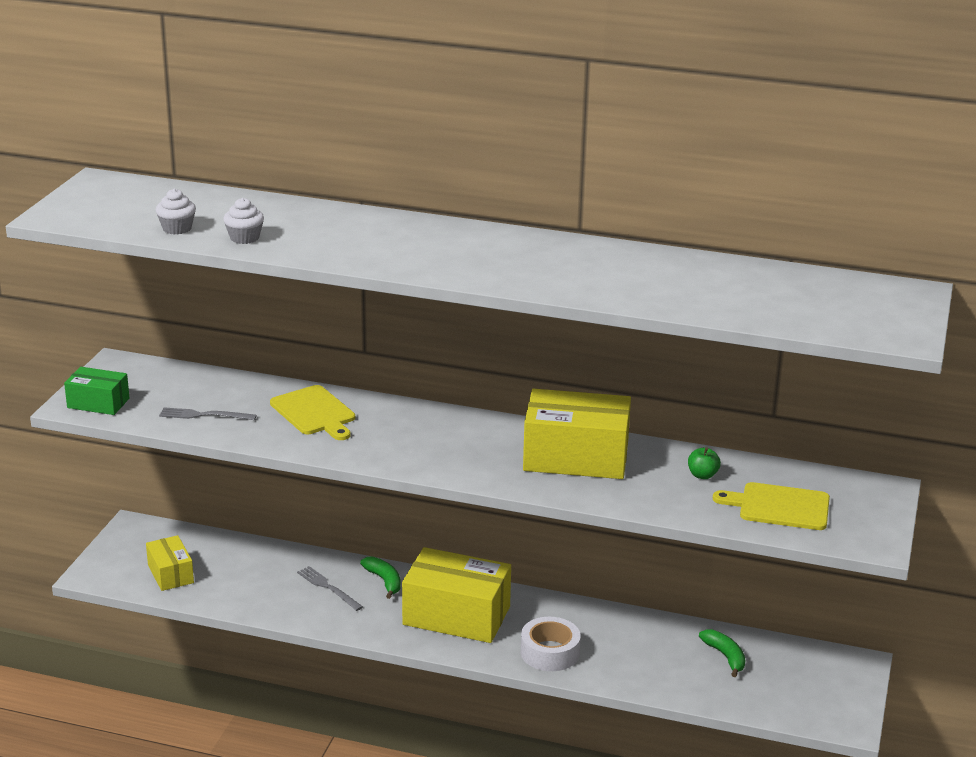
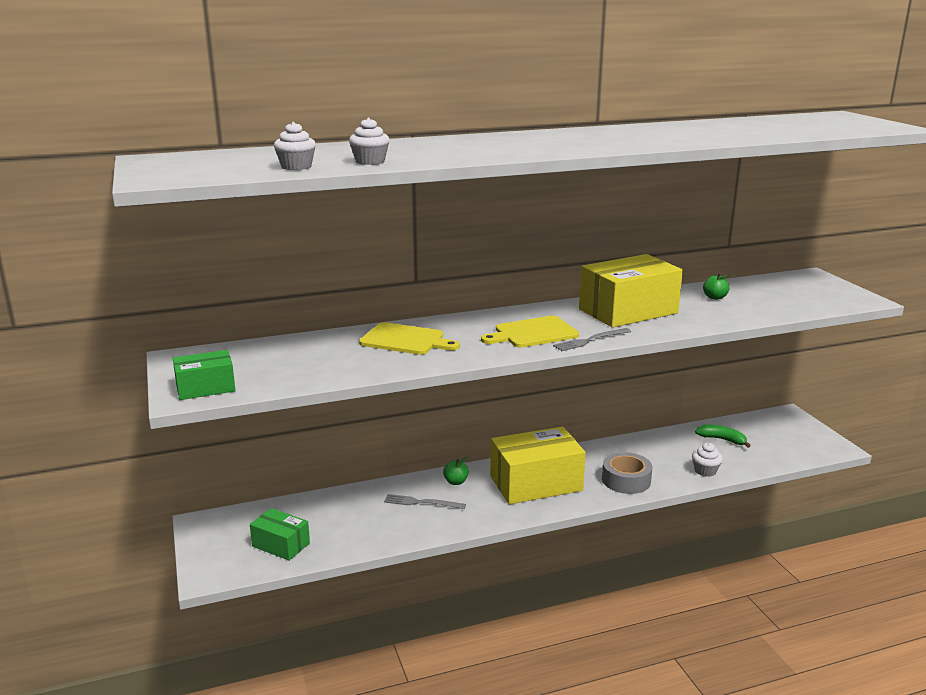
camera: 35 degrees left, 5 degrees down
(170, 574) = (281, 545): yellow box -> green box
(204, 415) = (318, 367): grey fork -> grey fork (590, 340)
(384, 581) = (455, 482): green banana -> green apple
(550, 652) = (626, 480): white tape -> grey tape
(649, 680) = (705, 471): none -> white cupcake
(779, 507) = (784, 299): yellow cutting board -> yellow cutting board (533, 333)

